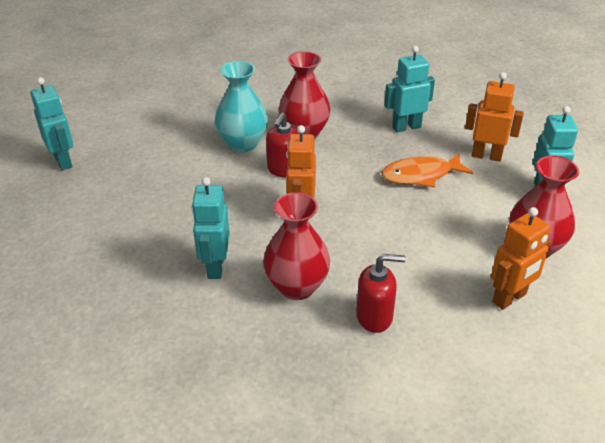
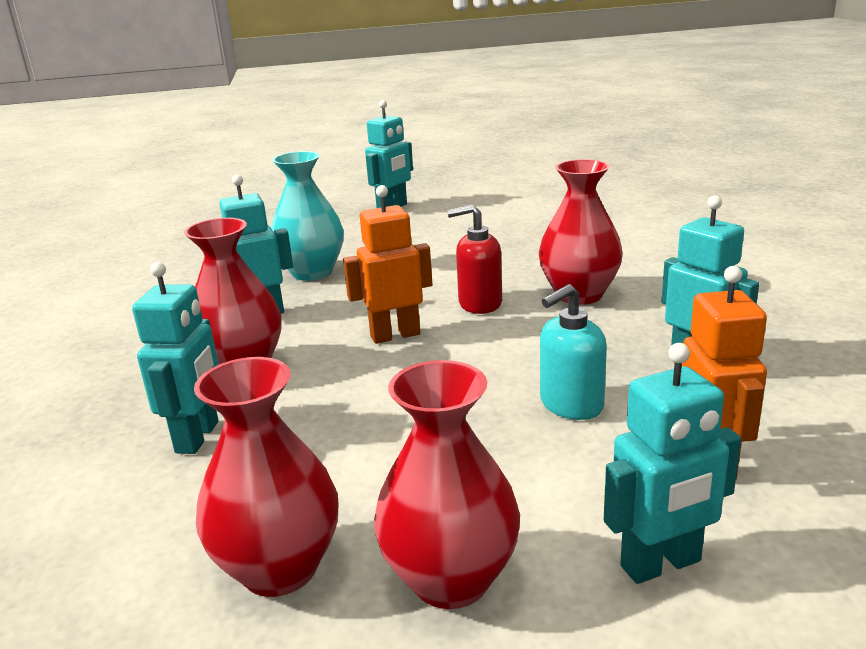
camera: 70 degrees right, 15 degrees down
(243, 144) = (510, 268): turquoise vase -> turquoise vase (312, 272)
(374, 316) = (198, 437): red soap dispenser -> turquoise robot
(421, 175) = (571, 405): orange fish -> turquoise soap dispenser
(509, 298) = (279, 568): orange robot -> red vase

